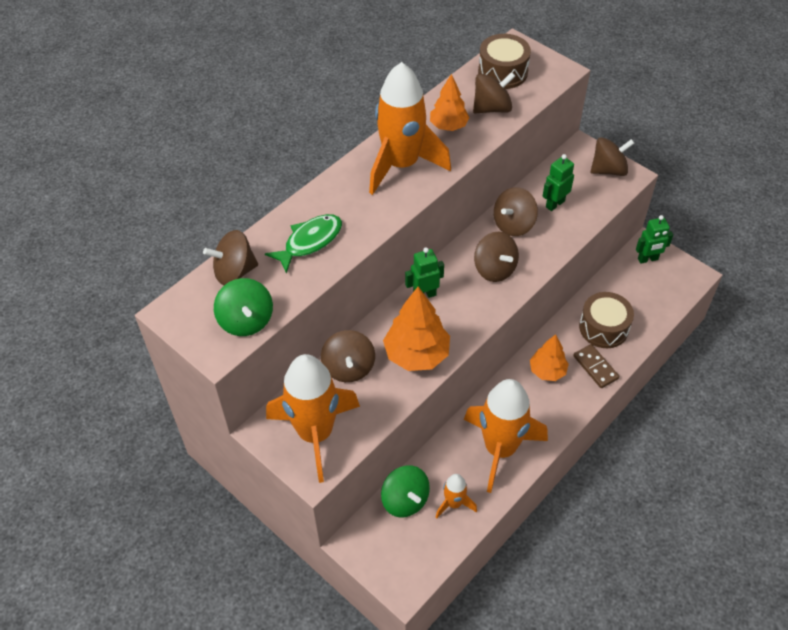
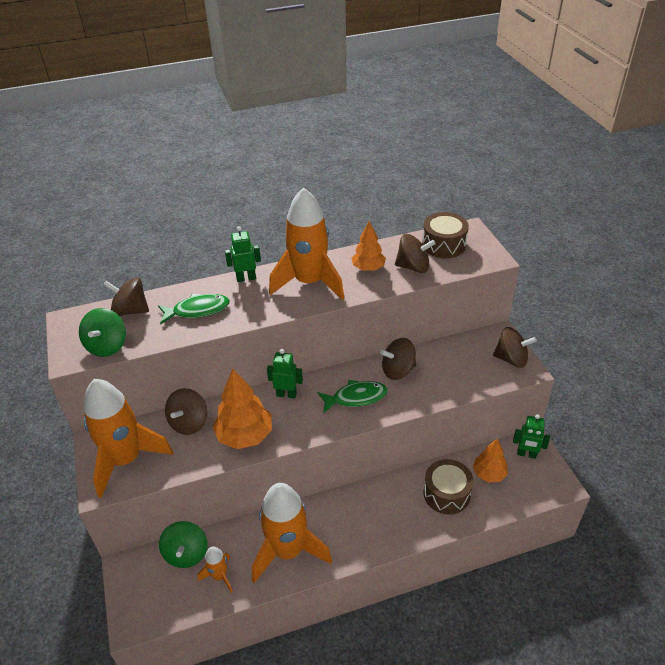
camera: 30 degrees right, 10 degrees down
(494, 269) = (356, 398): brown spinning top -> green fish
(547, 371) = (373, 507): orange tree -> orange tree (489, 474)
(555, 204) = (444, 368): green robot -> green robot (246, 278)
(595, 367) = (416, 523): brown domino -> none

